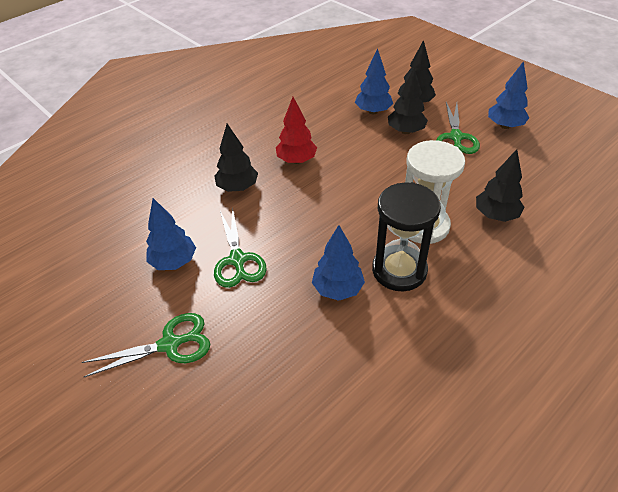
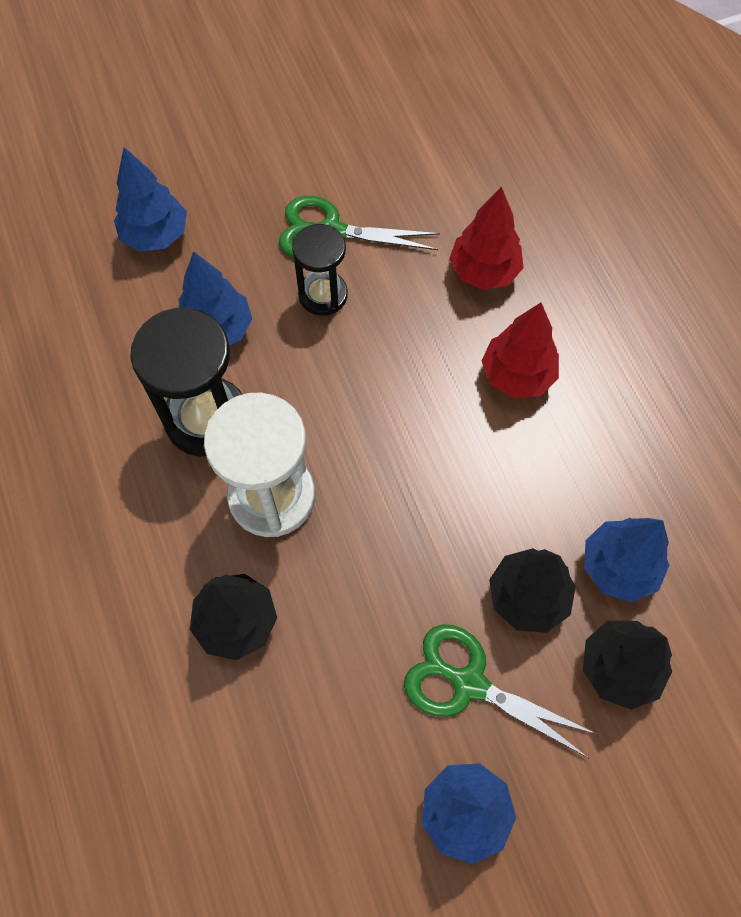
camera: 110 degrees right, 20 degrees up
(170, 344) = (235, 135): green scissors -> none
(174, 262) = (364, 162): blue tree -> blue tree (155, 235)
(238, 187) = (483, 271): black tree -> red tree
(286, 248) = (323, 295): none -> black hourglass

